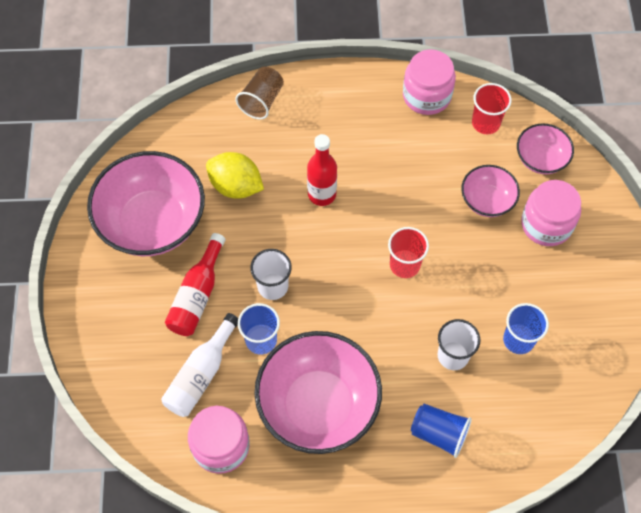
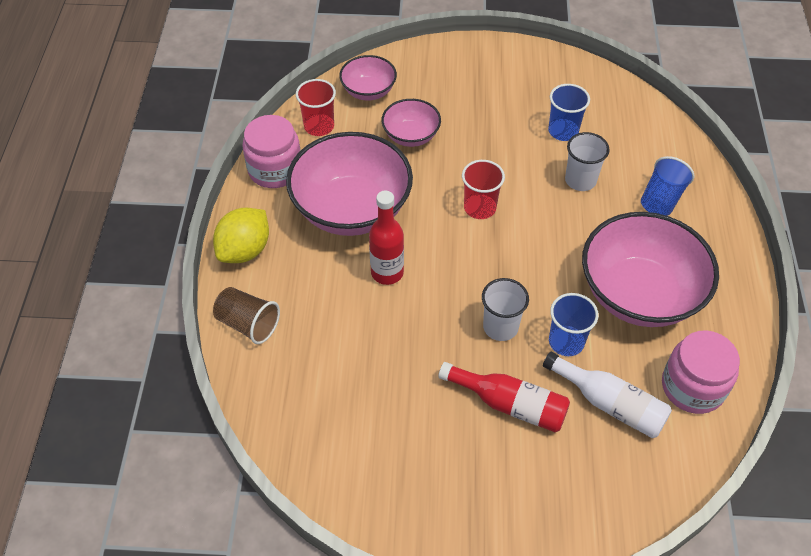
camera: 85 degrees left, 10 degrees down
(152, 222) = (406, 452): pink bowl -> pink bowl (351, 209)
(236, 186) = (365, 357): yellow lemon -> yellow lemon (245, 250)
(546, 224) = (442, 96): pink jar -> none

